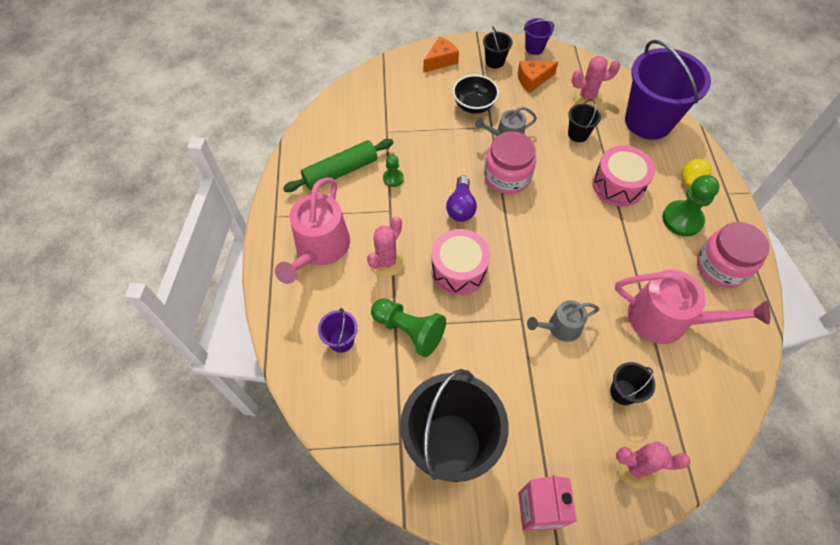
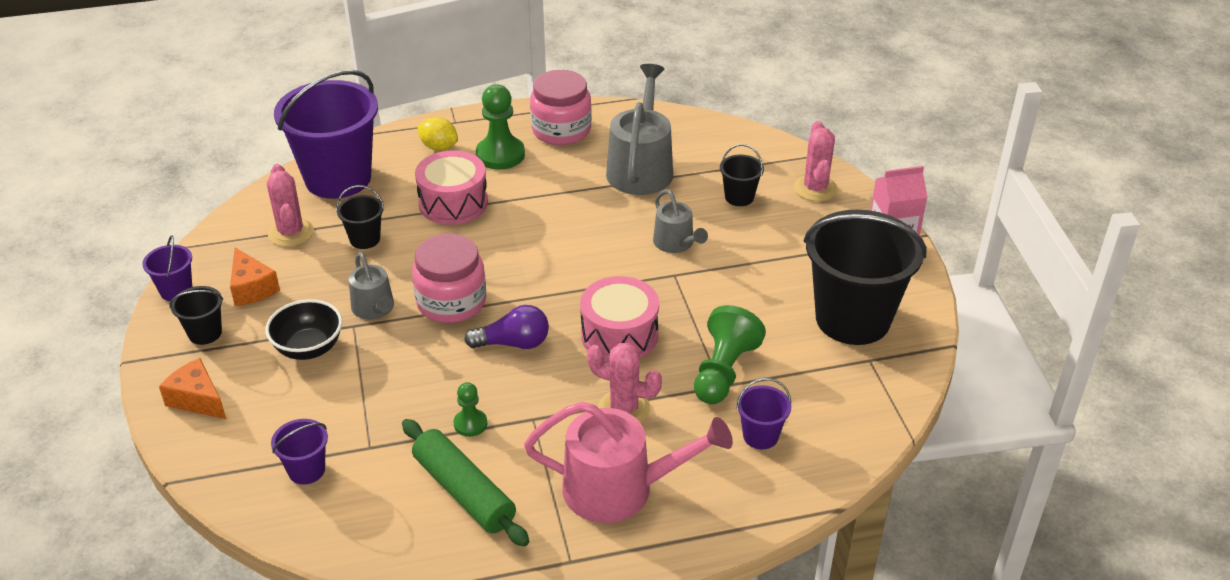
camera: 100 degrees left, 20 degrees down
(376, 105) = (306, 470): none -> purple bucket
(666, 319) = (640, 168): pink watering can -> grey watering can

